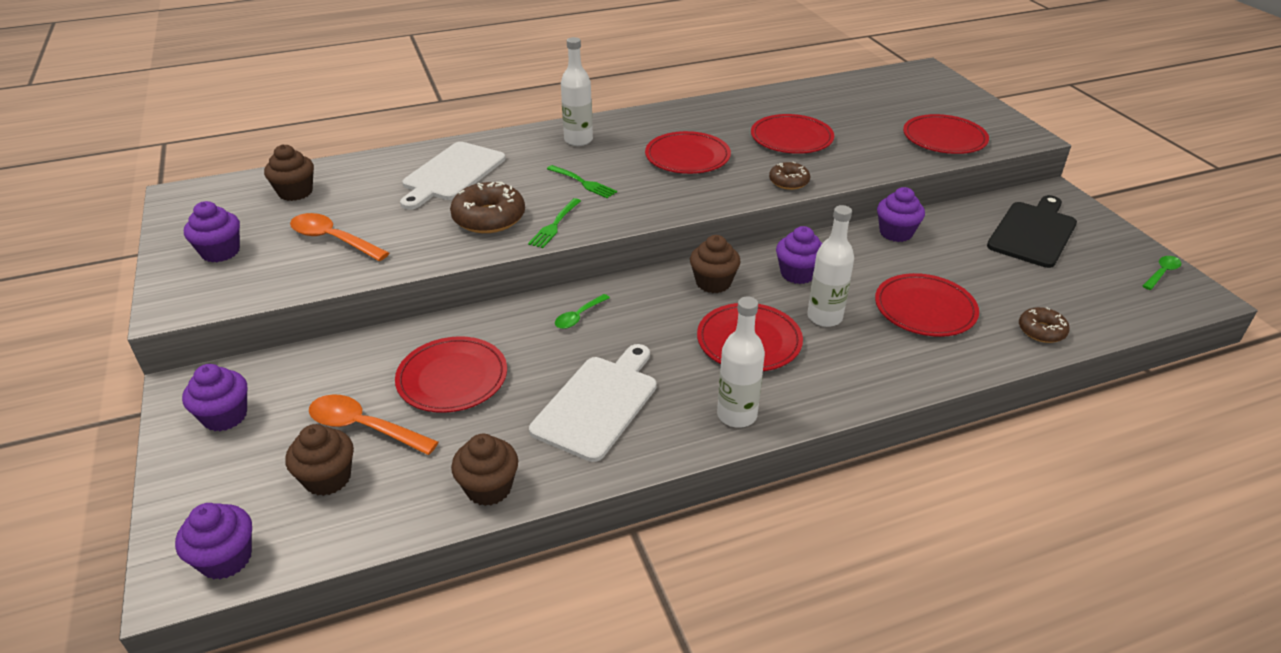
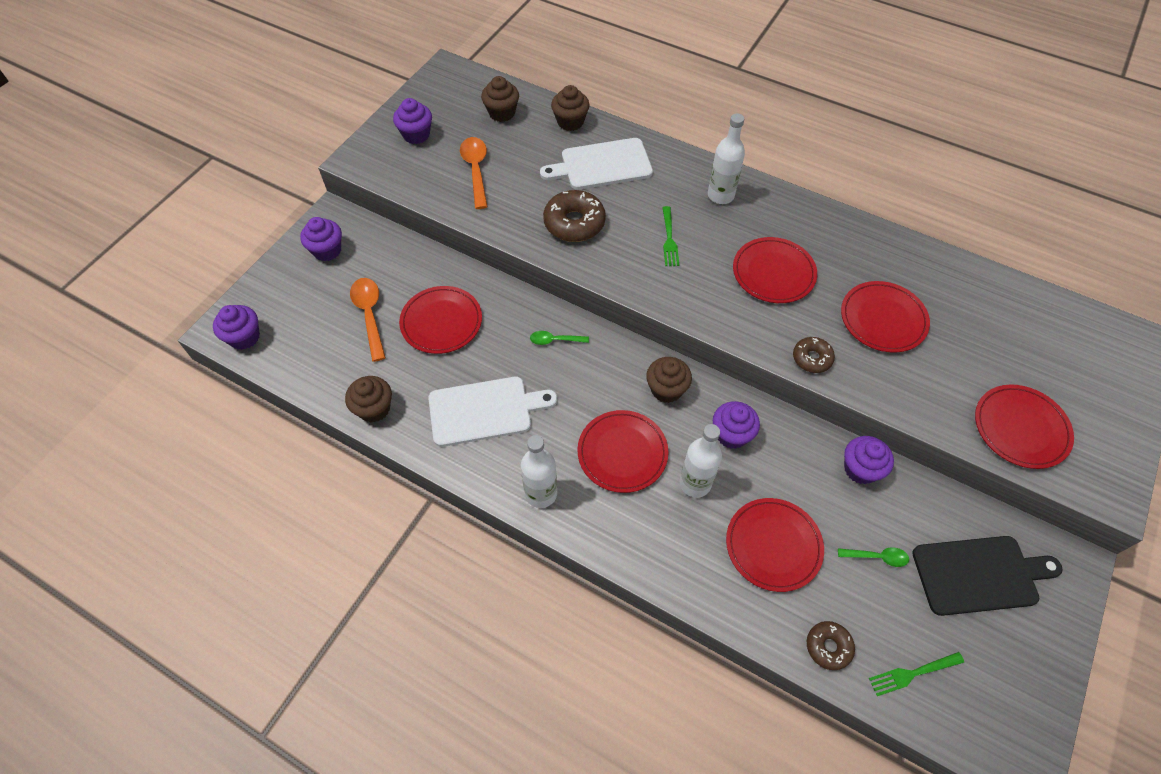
camera: 50 degrees right, 20 degrees up
(328, 478) = (323, 331): brown cupcake -> brown cupcake (570, 122)
(555, 224) = (603, 262): green fork -> green fork (913, 673)
(1161, 273) = (1028, 715): green spoon -> green spoon (877, 557)

